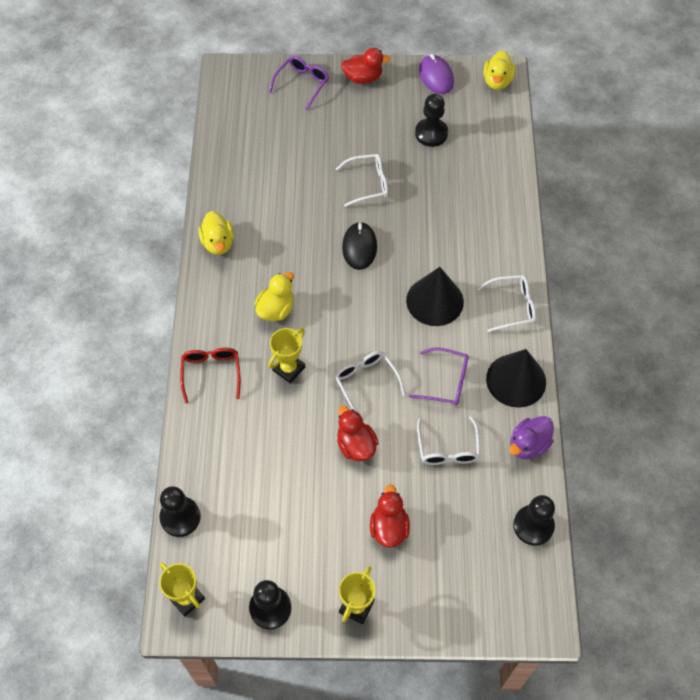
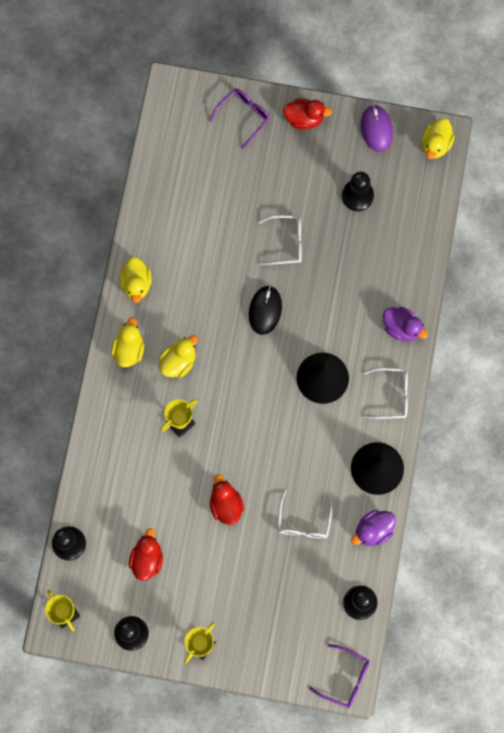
camera: 10 degrees right, 15 degrees up
(211, 374) = (112, 416): red glasses -> none
(219, 306) = (129, 350): none -> yellow duck
(366, 382) = (246, 447): white glasses -> none
(389, 527) = (240, 583): red duck -> red duck (147, 559)
(445, 381) = (315, 459): purple glasses -> purple glasses (344, 678)
(506, 242) = (401, 328): none -> purple duck

